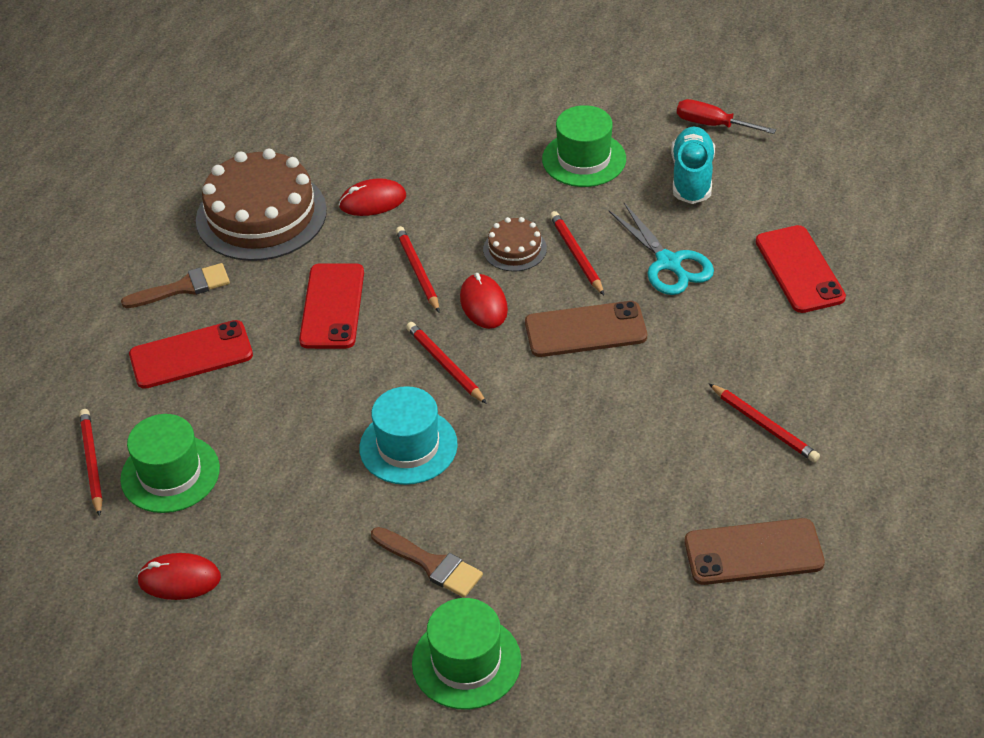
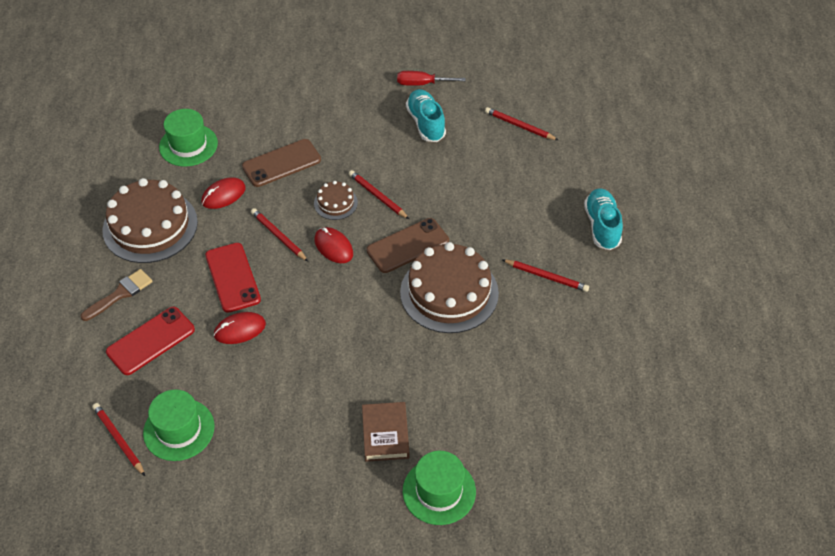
camera: 25 degrees left, 5 degrees up
(179, 579) = (223, 501): red mouse -> red mouse (240, 329)
(408, 446) = (331, 359): turquoise hat -> none
(431, 564) = (385, 434): brown brush -> brown book
(445, 365) = (328, 296): red pencil -> red pencil (519, 126)
(584, 159) = (351, 128): green hat -> green hat (188, 145)
(612, 407) = (449, 292): none -> brown cake
(668, 263) = (438, 185): turquoise scissors -> none
(753, 552) = (578, 361): brown phone -> brown phone (281, 163)
(799, 269) = (520, 168): red phone -> none
(883, 380) = (602, 226): none -> turquoise shoe

